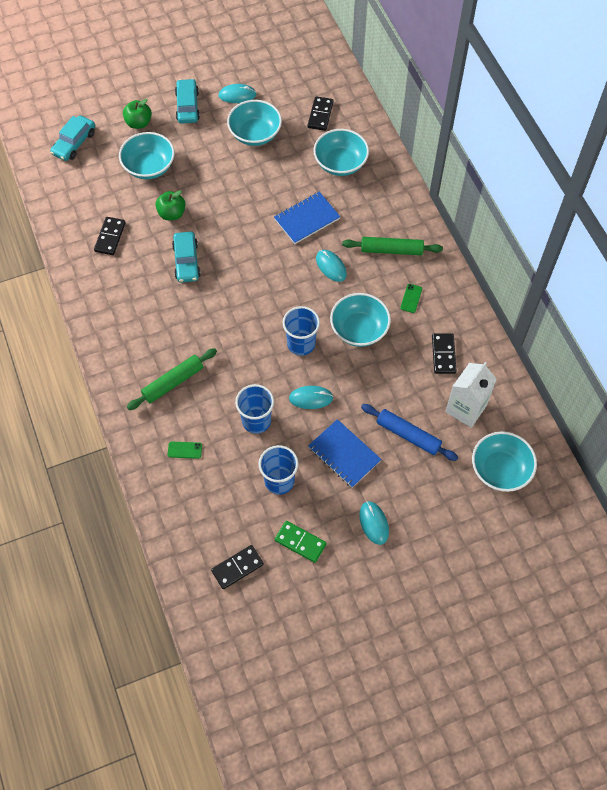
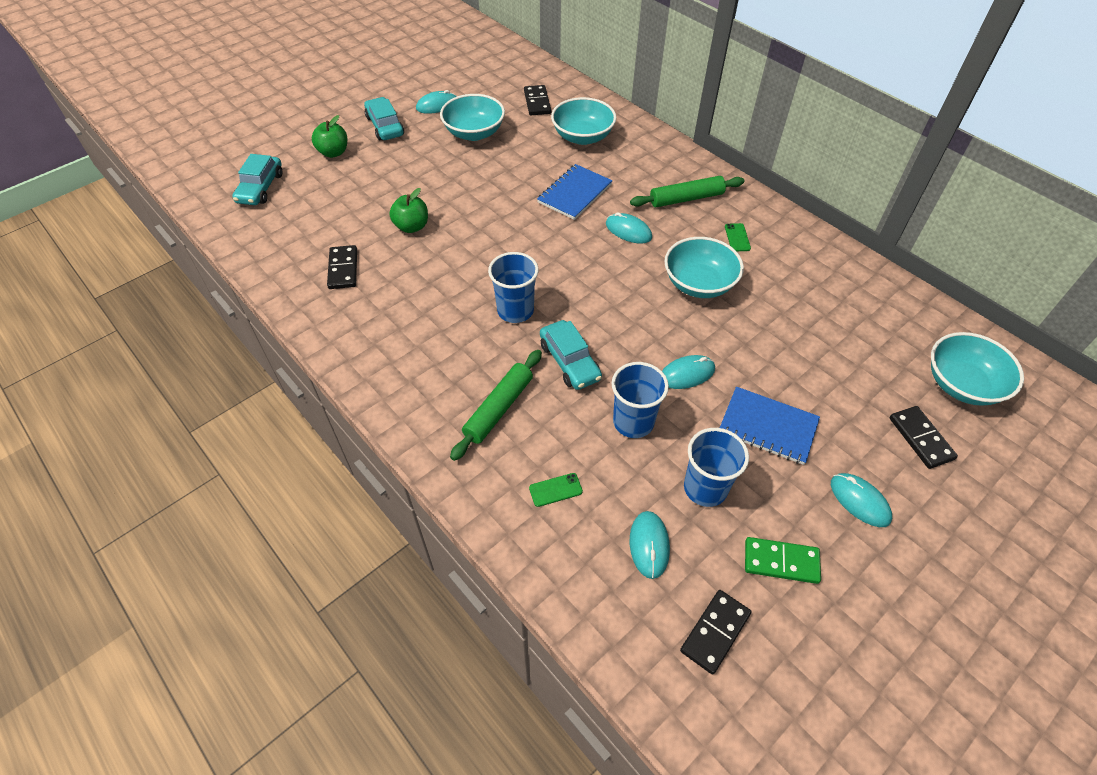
camera: 20 degrees left, 10 degrees down
(149, 166) = (363, 189): turquoise bowl -> none
(186, 261) = (452, 269): turquoise car -> turquoise car (569, 361)
(225, 504) = (649, 545): none -> turquoise mouse
(301, 344) = (639, 318): blue cup -> blue cup (515, 310)
(408, 435) = (830, 379): blue rolling pin -> none
(443, 354) = (810, 282): black domino -> black domino (921, 438)
(466, 408) = (875, 330): white carton -> none

